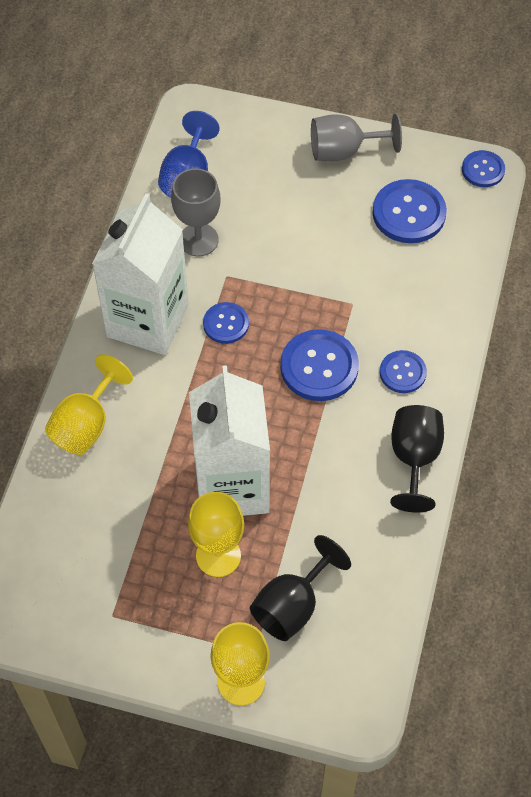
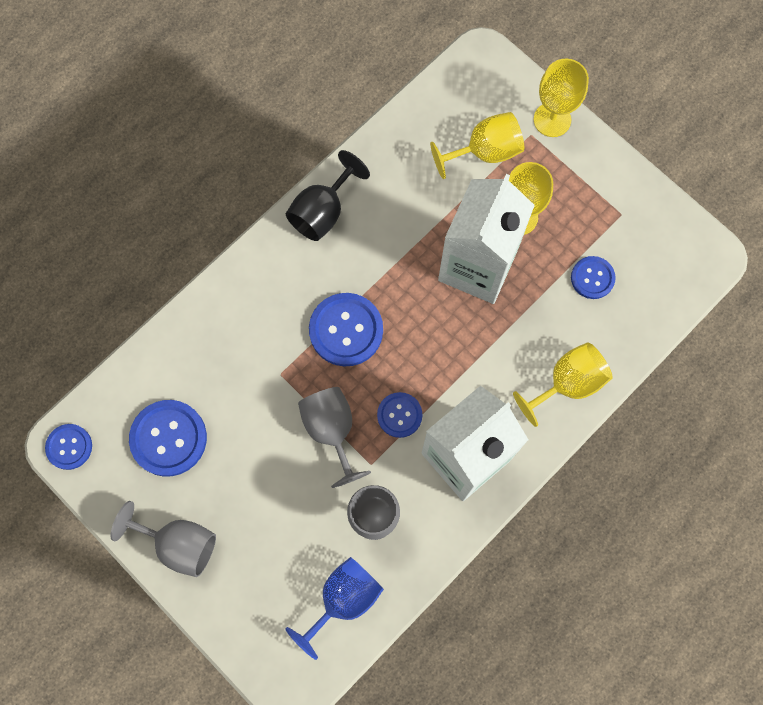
camera: 150 degrees left, 15 degrees up
(277, 284) = (331, 430): none -> grey goblet
(292, 606) = (485, 152): black goblet -> yellow goblet
(402, 372) = (282, 287): blue button -> blue button (592, 278)

